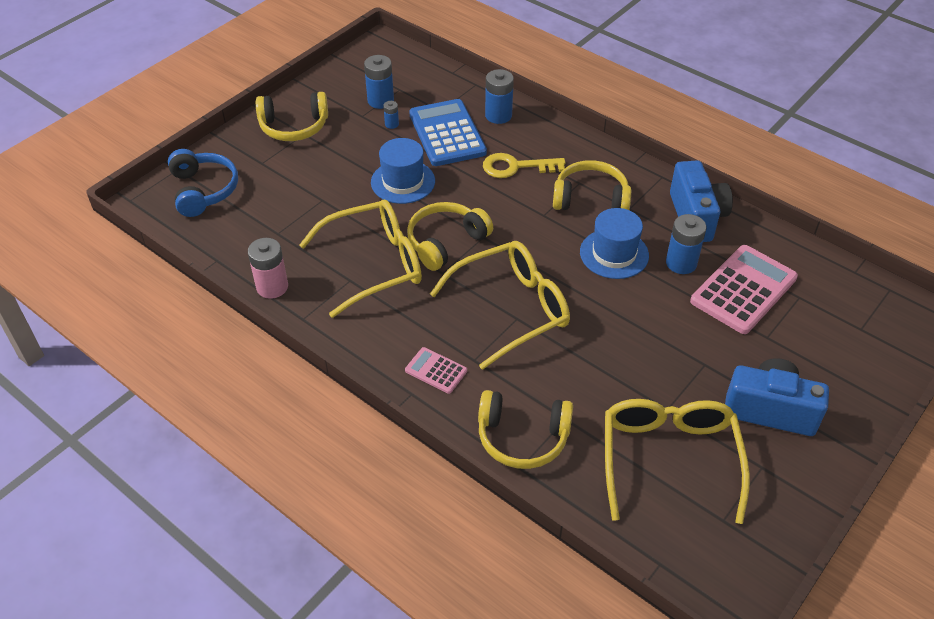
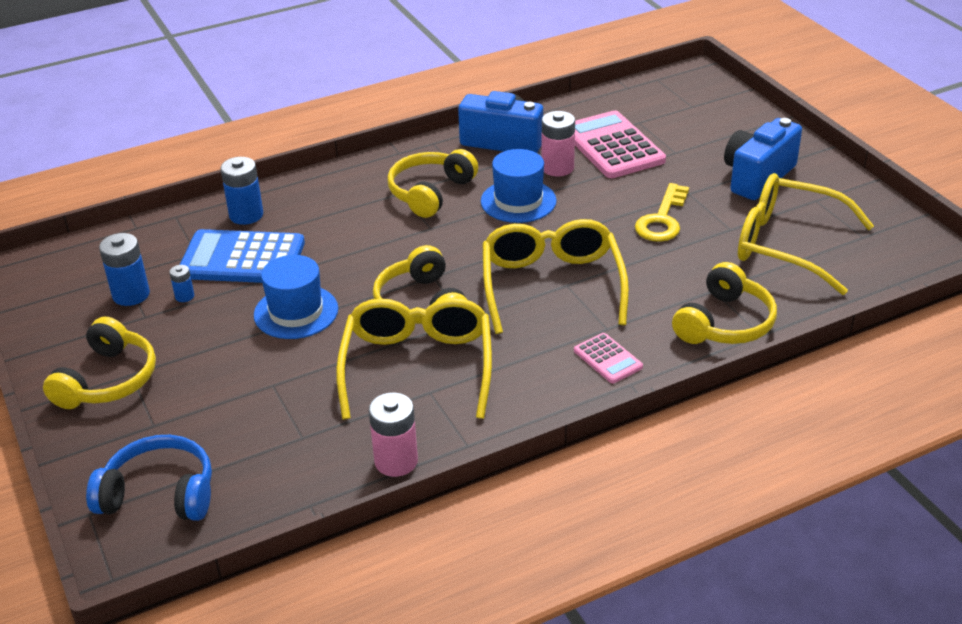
camera: 65 degrees left, 10 degrees down
(436, 371) = (608, 359): pink calculator -> pink calculator turned 90 degrees counterclockwise
(516, 167) = (342, 226): yellow key -> yellow key (662, 219)
(681, 263) = (557, 168): blue battery -> pink battery

